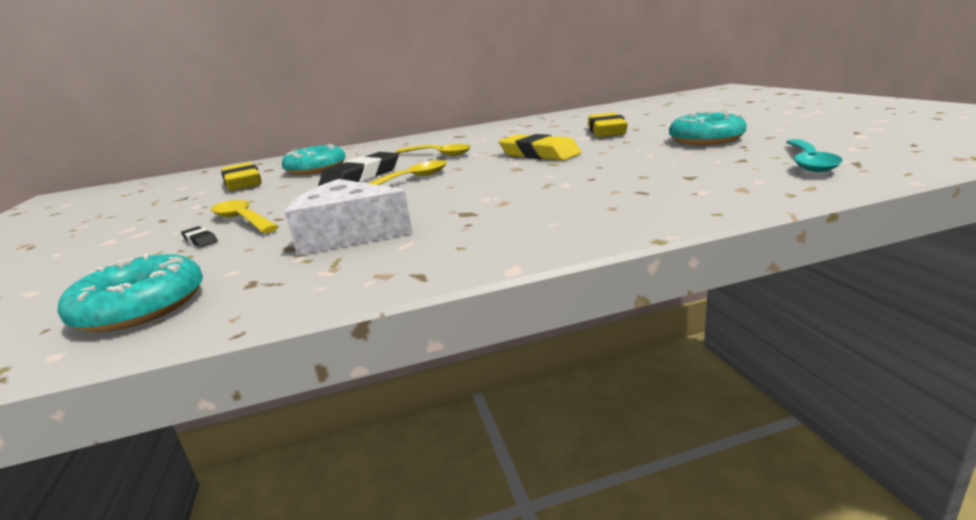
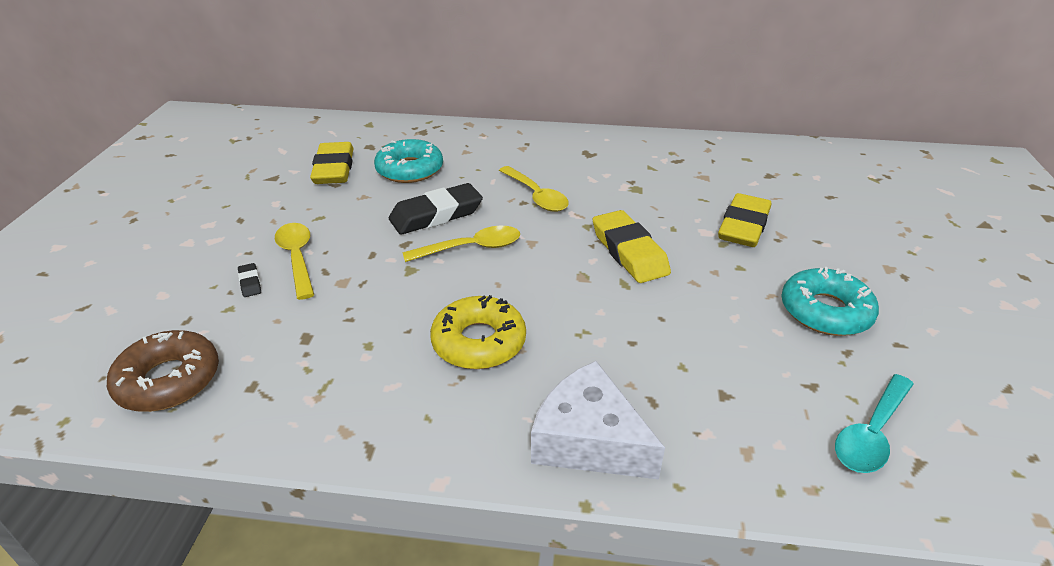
camera: 20 degrees right, 15 degrees up
(141, 307) = (168, 380): turquoise donut -> brown donut
(348, 234) = (360, 339): white cheese -> white cheese (588, 440)
(464, 208) = (479, 342): none -> yellow donut

